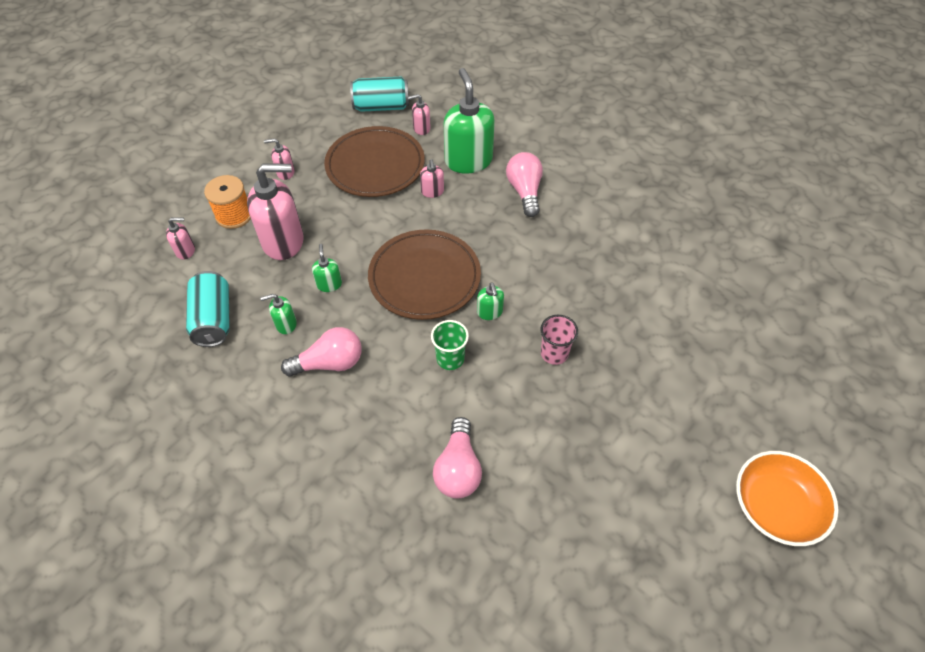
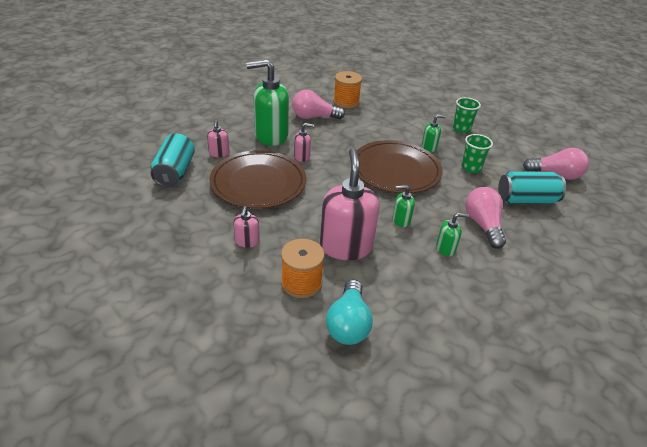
camera: 85 degrees left, 15 degrees down
(185, 250) = (348, 324): pink soap dispenser -> turquoise light bulb
(214, 319) = (442, 298): turquoise can -> turquoise can (526, 200)
(286, 324) = (445, 248): green soap dispenser -> green soap dispenser turned 90 degrees counterclockwise
(554, 353) = (461, 128): pink cup -> green cup
(579, 219) = (346, 102): none -> orange spool
(775, 506) = (544, 86): orange bowl -> none

